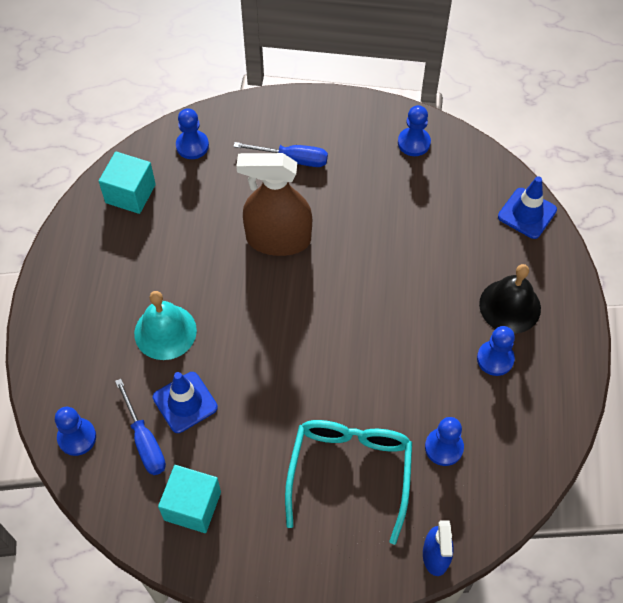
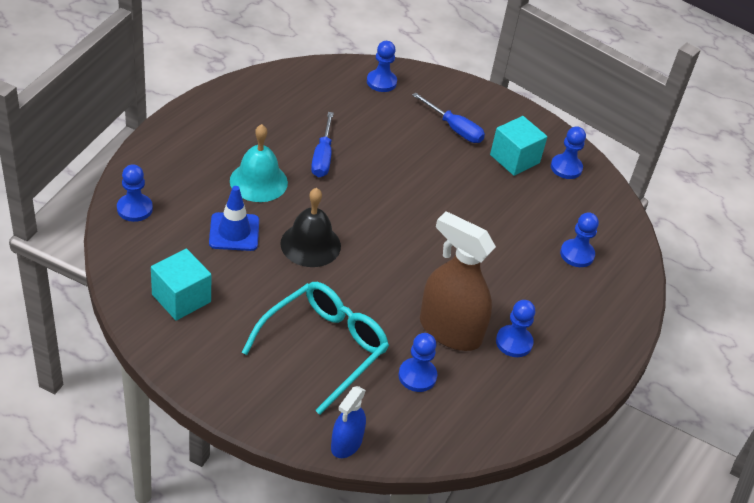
camera: 25 degrees right, 15 degrees down
(130, 193) = (308, 87): turquoise cube -> turquoise cube (514, 159)
(144, 441) = (182, 238): blue screwdriver -> blue screwdriver (322, 157)
(278, 239) = (398, 171): brown spray bottle -> brown spray bottle (450, 330)
(483, 232) = (577, 254): none -> blue pawn
(510, 306) = (558, 314): black bell -> black bell (310, 244)
(527, 213) = (627, 262): blue traffic cone -> none

